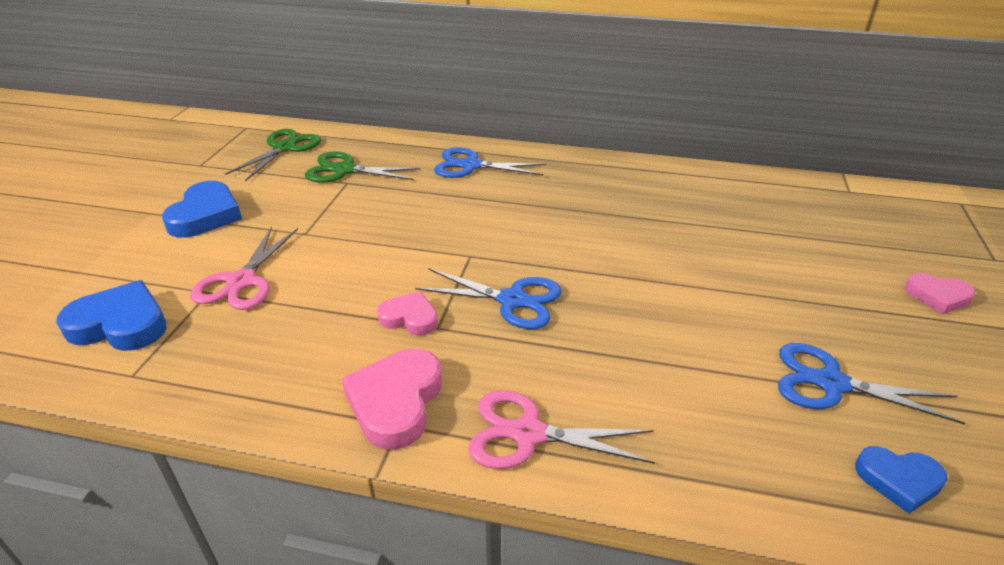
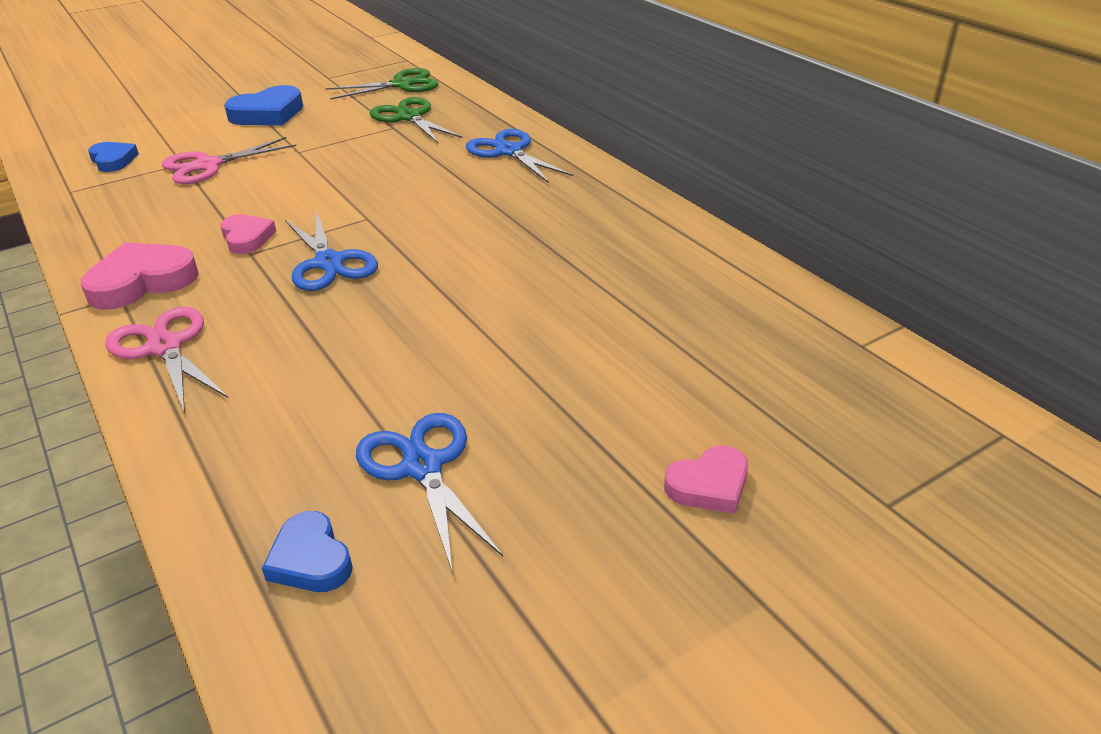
camera: 45 degrees right, 0 degrees up
(120, 324) = (113, 160): blue heart -> blue heart, size x0.62
(937, 296) = (709, 485): pink heart -> pink heart turned 90 degrees counterclockwise

